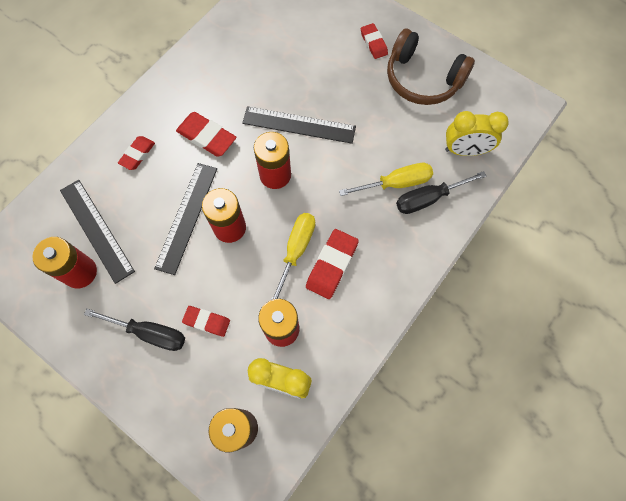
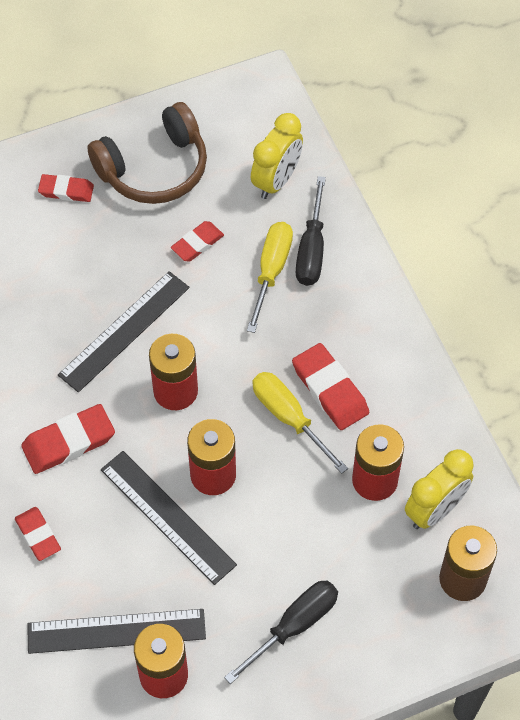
camera: 60 degrees left, 10 degrees down
(207, 321) = (318, 556): red eraser -> red eraser (197, 243)

